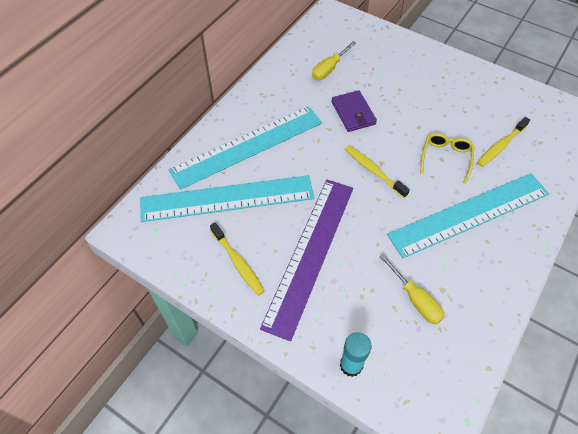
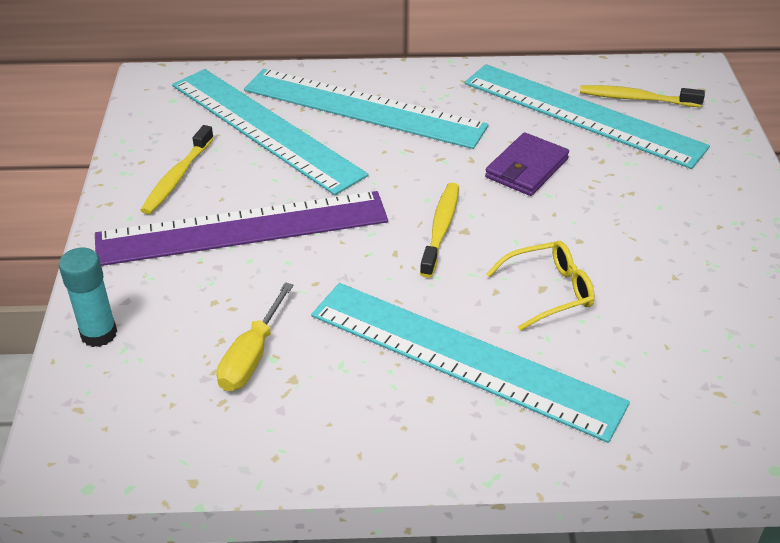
camera: 55 degrees right, 15 degrees down
(329, 69) = (582, 114): yellow screwdriver -> turquoise ruler
(500, 146) = (650, 345): yellow toothbrush -> yellow toothbrush (636, 99)

